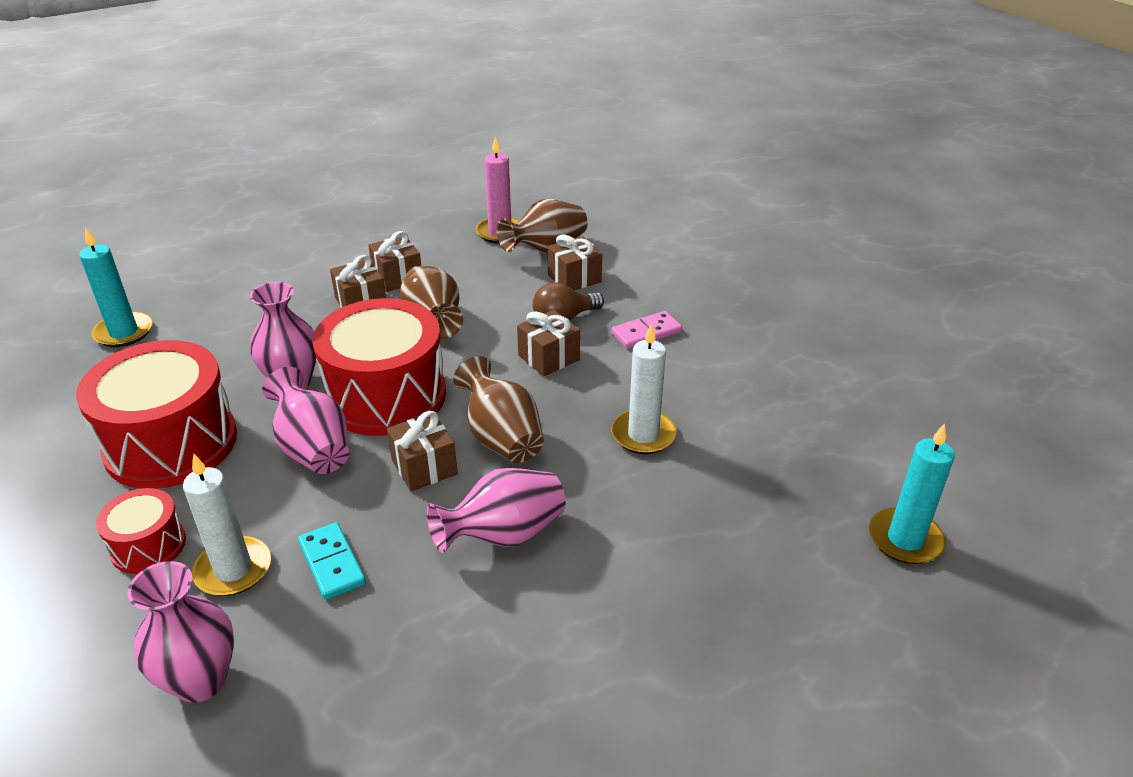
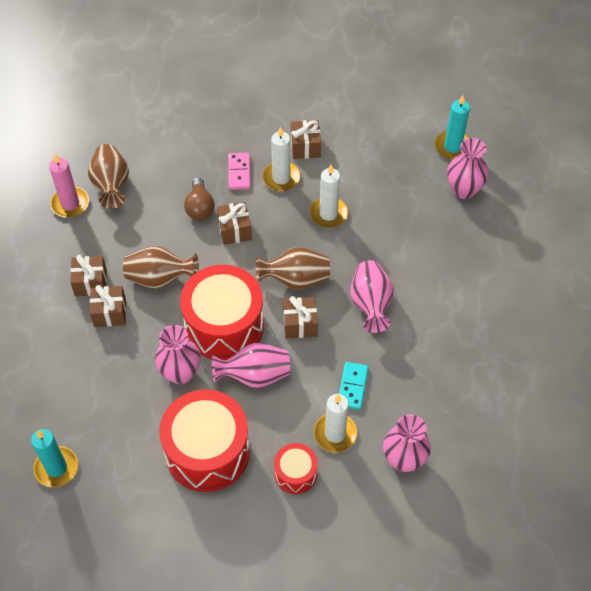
camera: 65 degrees left, 20 degrees up
(331, 563) = (353, 387): turquoise domino -> turquoise domino turned 75 degrees counterclockwise
(574, 278) = (157, 184): brown gift -> brown gift (305, 147)
(669, 371) = (281, 178): none -> white candle
(827, 584) = (463, 190): none -> pink vase

